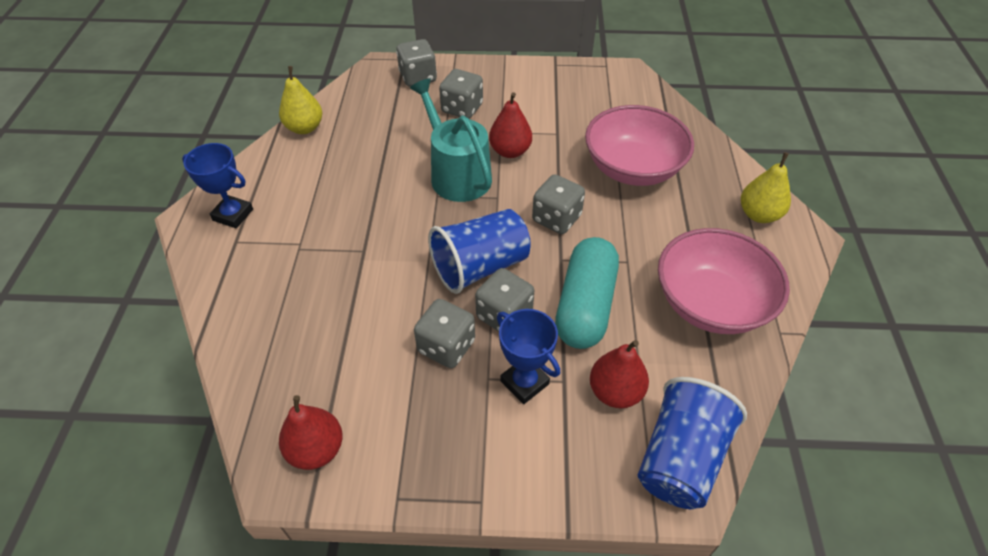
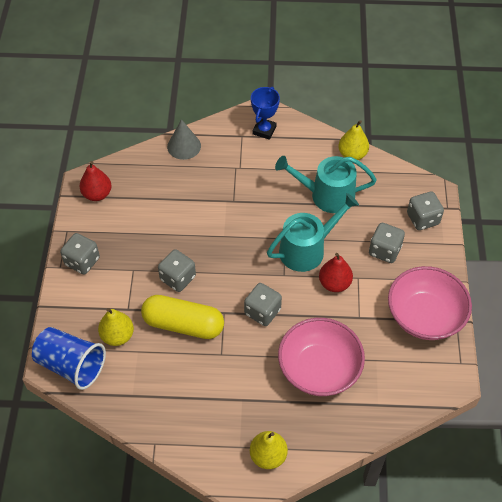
camera: 90 degrees right, 5 degrees up
(235, 317) = (184, 146): none -> grey cone
(369, 153) = (327, 195): none -> turquoise watering can
(446, 346) = (156, 248): grey dice -> grey dice (82, 261)
(480, 267) = (218, 265): blue cup -> none
(524, 382) = (128, 288): blue trophy -> none
(585, 305) = (183, 324): turquoise capsule -> yellow capsule
(615, 392) = (117, 336): red pear -> yellow pear
(711, 303) = (181, 403): pink bowl -> pink bowl (424, 316)

